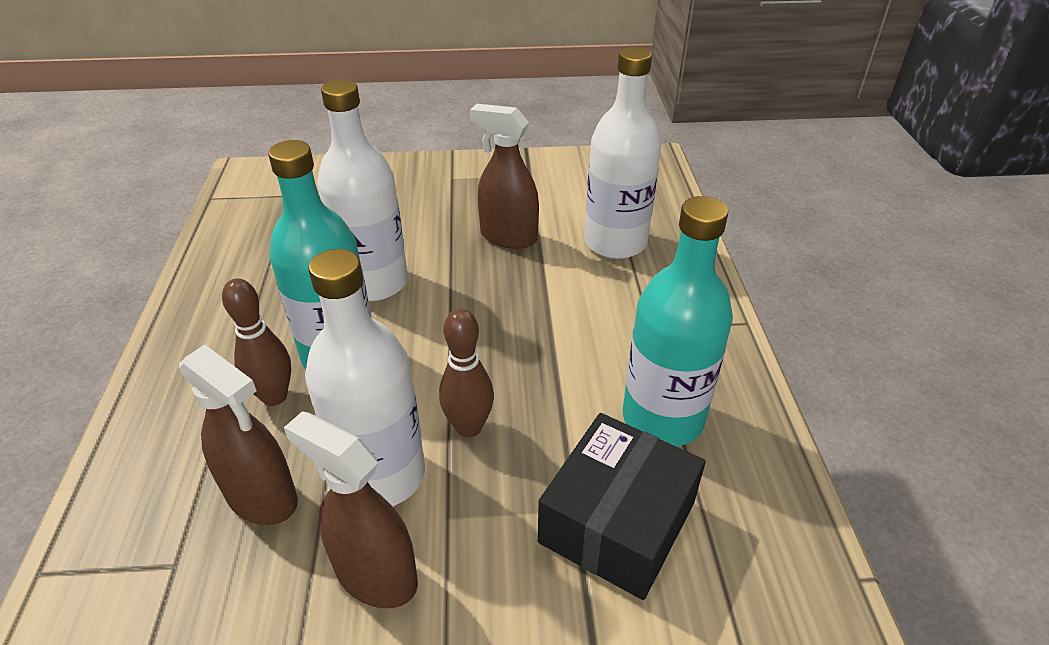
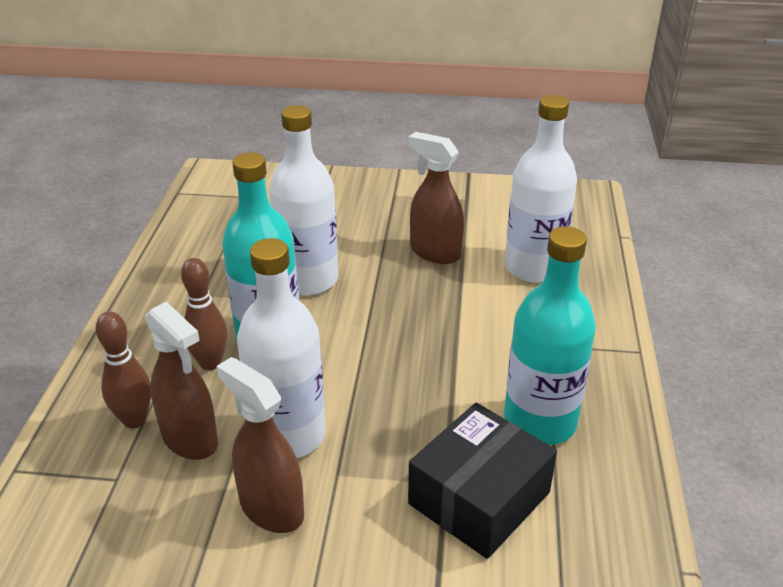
camera: 10 degrees right, 5 degrees down
(469, 427) = (368, 407): brown bowling pin -> brown bowling pin (134, 420)

